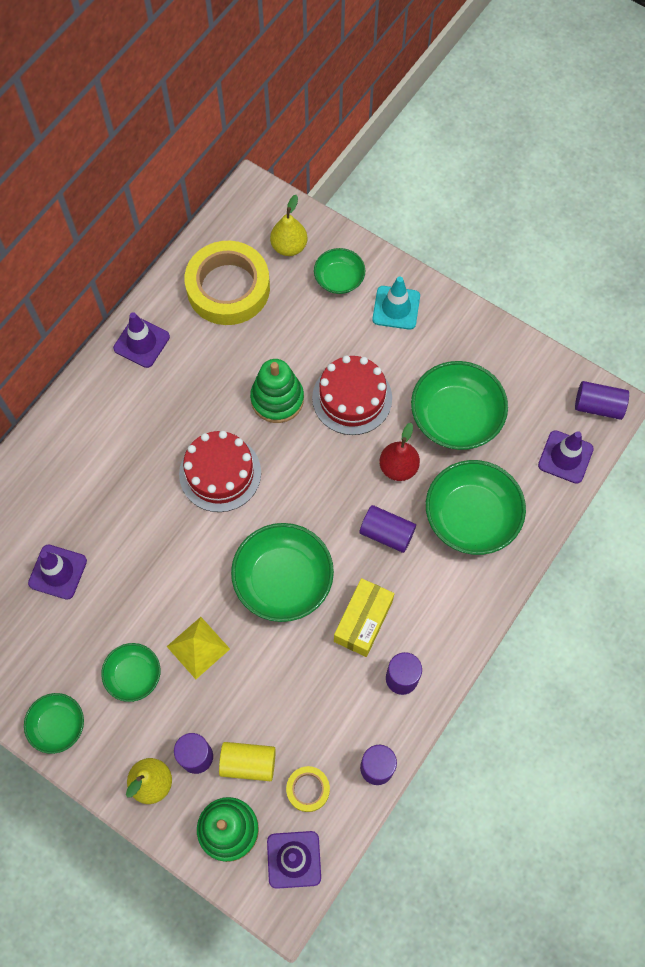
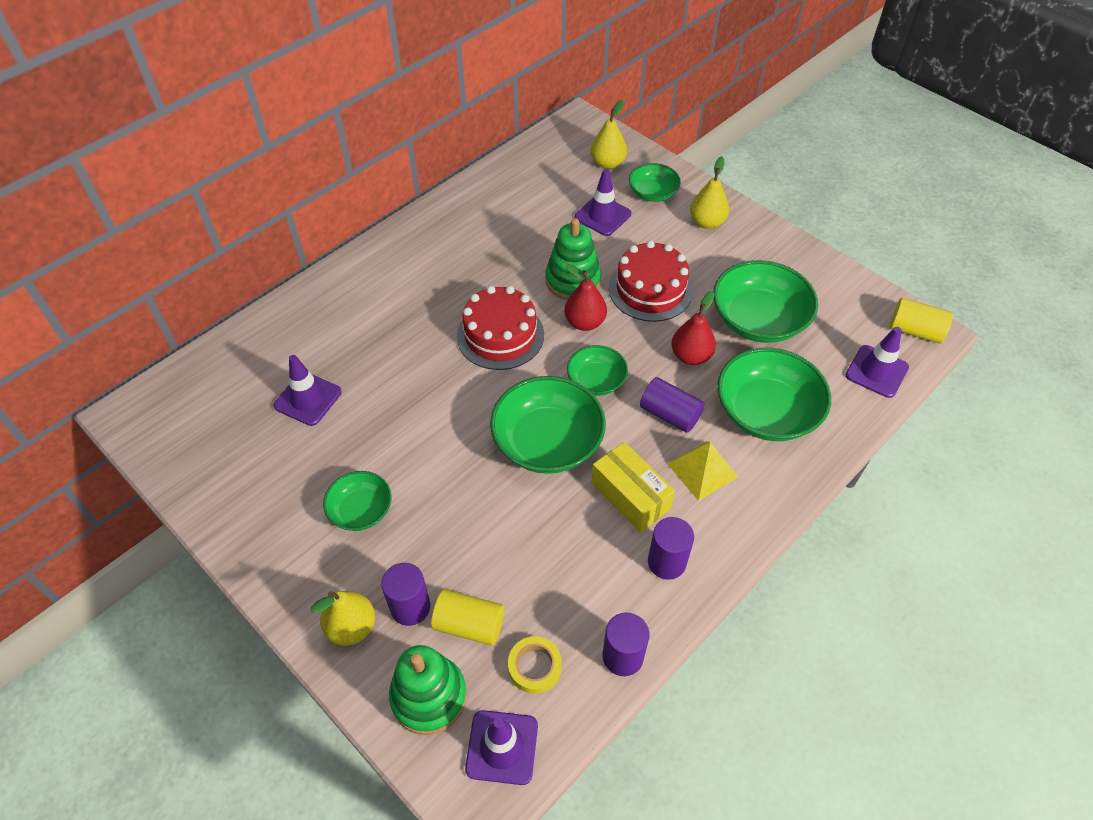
camera: 10 degrees right, 15 degrees down
(58, 725) = (262, 548): green bowl -> green bowl (596, 381)
(141, 342) = (447, 218): purple traffic cone -> purple traffic cone (602, 216)
(198, 647) = (439, 494): yellow pyramid -> yellow pyramid (702, 470)
(228, 288) = (542, 187): yellow tape -> none
(296, 446) = (584, 322): none -> red pear
(363, 621) = (630, 496): yellow box -> yellow box turned 75 degrees counterclockwise
(396, 308) = (707, 222): turquoise traffic cone -> yellow pear
(598, 406) = (915, 331): purple cylinder -> yellow cylinder

